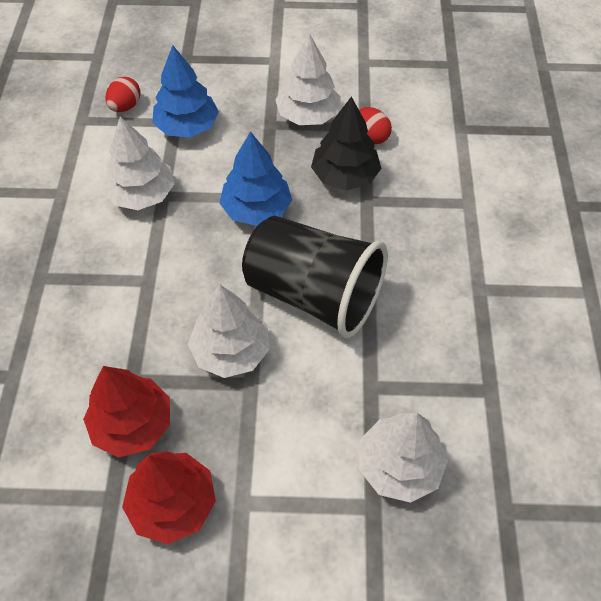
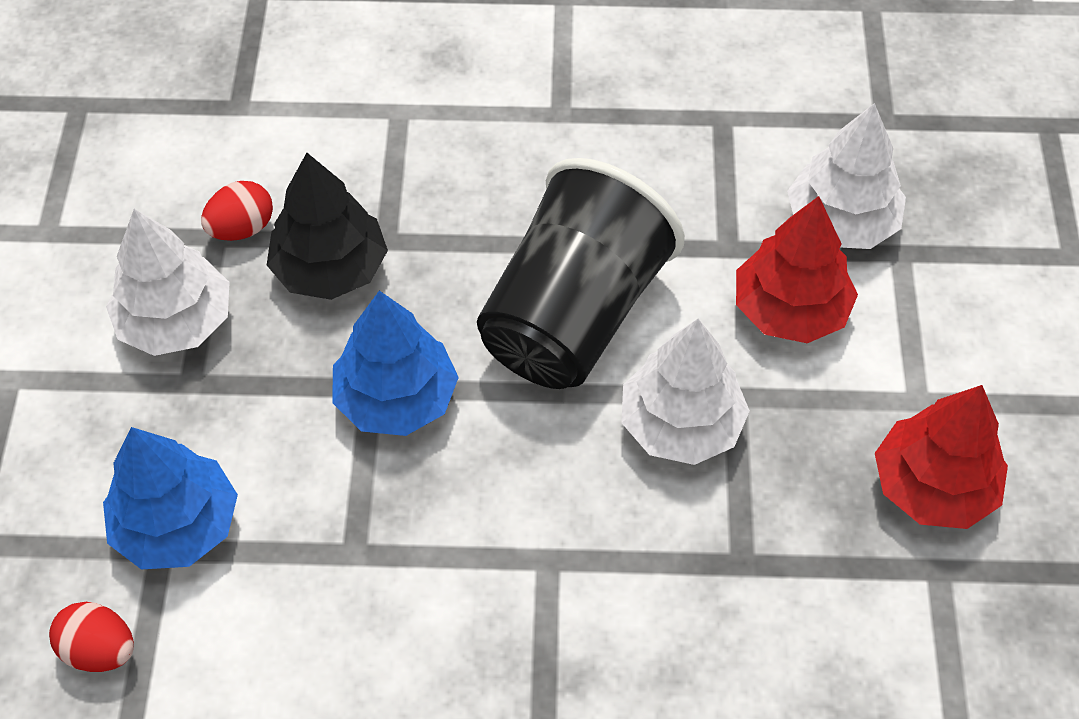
camera: 90 degrees left, 0 degrees up
(133, 424) = (818, 553): red tree -> red tree (790, 309)
(142, 194) = (350, 590): white tree -> none

